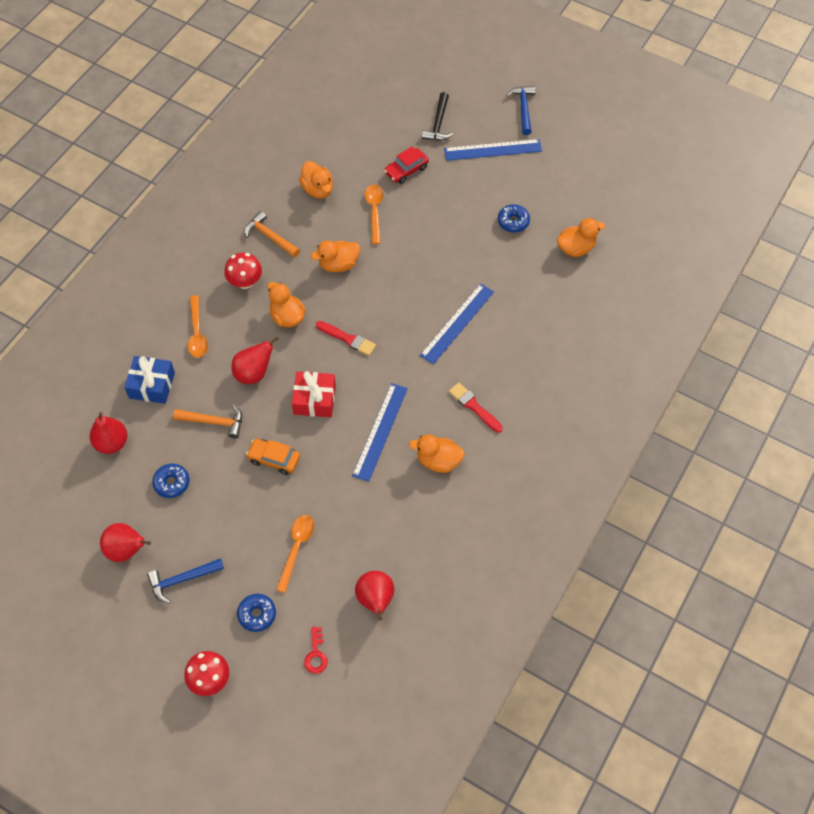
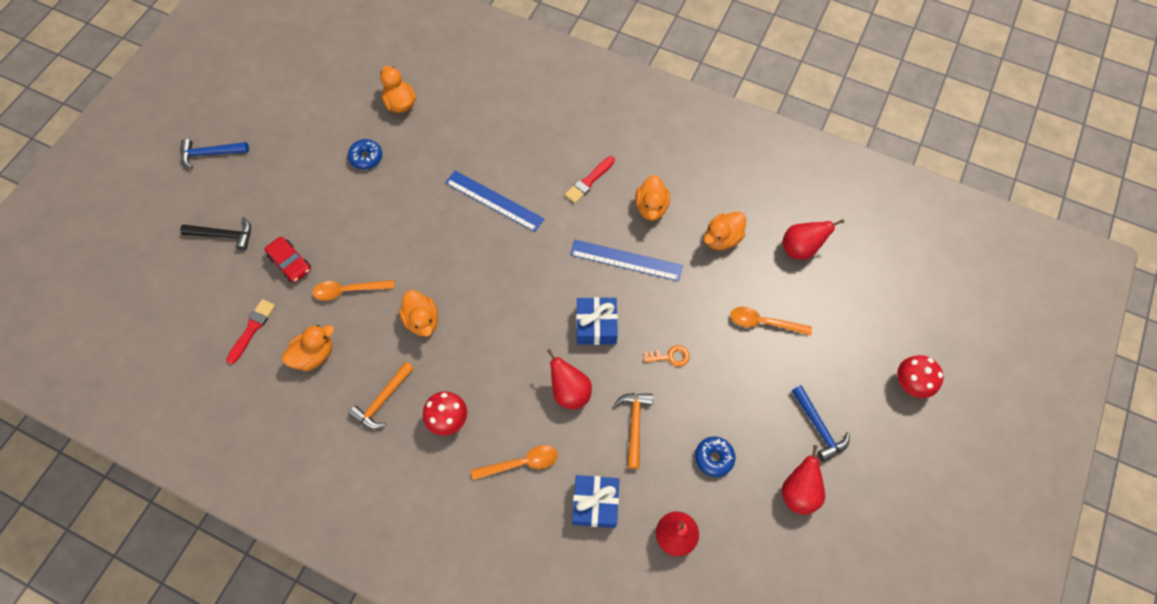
camera: 95 degrees left, 5 degrees up
(257, 614) = (837, 350): blue donut -> none
(274, 459) = (670, 356): orange car -> orange key
(287, 317) = (494, 366): orange duck -> orange duck (722, 238)
(314, 399) = (596, 325): red gift -> blue gift
(316, 654) = (863, 293): red key -> none
(348, 339) = (519, 301): red brush -> red brush (252, 329)
(493, 150) = (267, 180): blue ruler -> none

